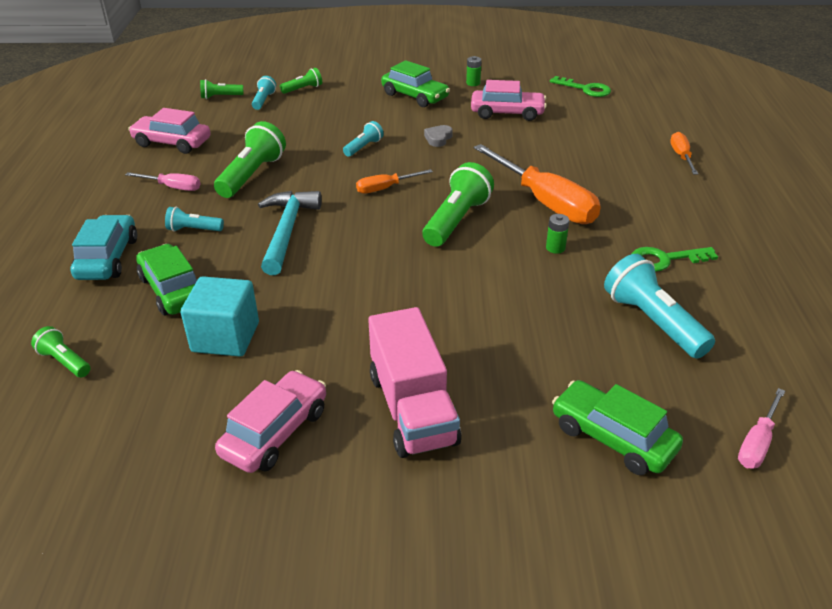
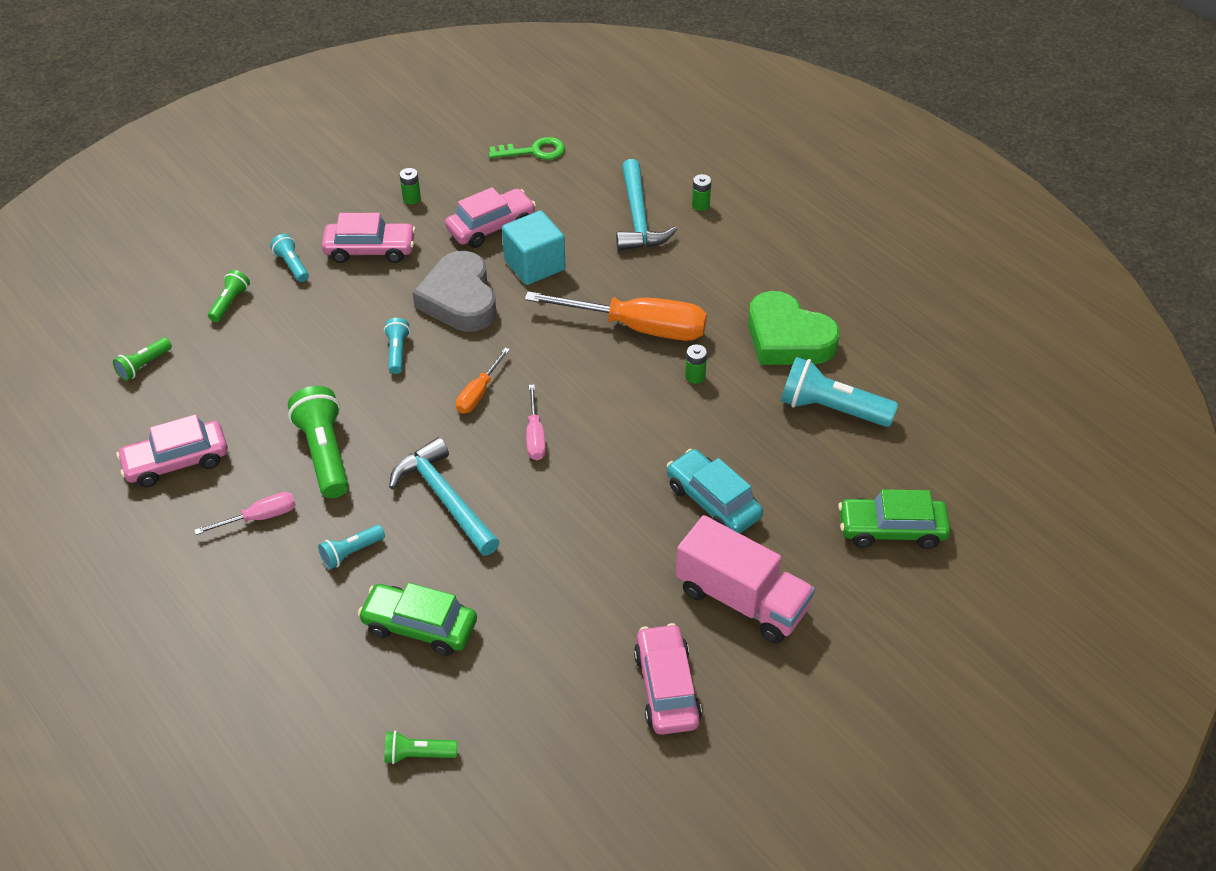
camera: 40 degrees left, 10 degrees up
(108, 258) = (308, 636): turquoise car -> turquoise car (713, 501)
(225, 337) = (527, 638): turquoise cube -> turquoise cube (534, 265)
(263, 100) = (204, 344): turquoise flashlight -> turquoise flashlight (292, 265)
(415, 96) = (370, 250): green car -> pink car
(438, 138) = (459, 299): grey heart -> grey heart, size x2.40
(456, 220) = (584, 394): green flashlight -> none
(621, 145) = (638, 217): none -> turquoise hammer
(665, 259) = (787, 338): green key -> green heart
(681, 156) = (700, 205): orange screwdriver -> green battery
(757, 443) = (977, 473): pink screwdriver -> pink screwdriver (535, 436)

